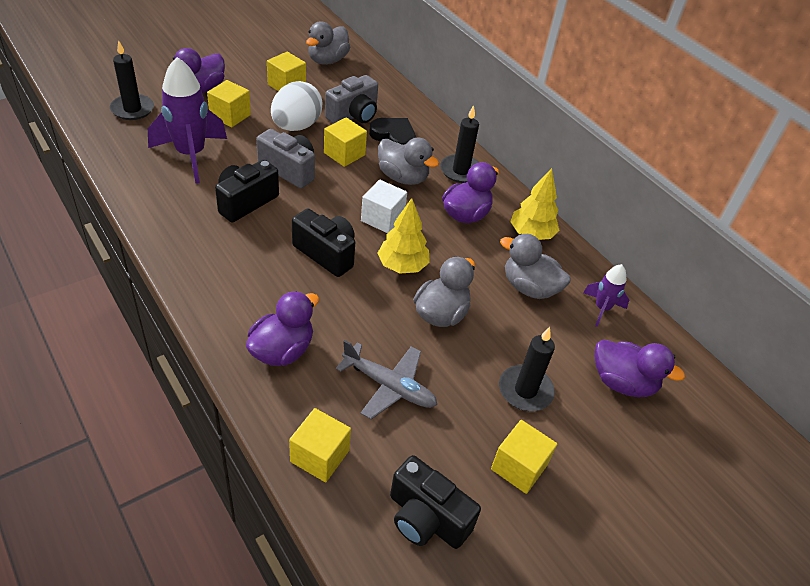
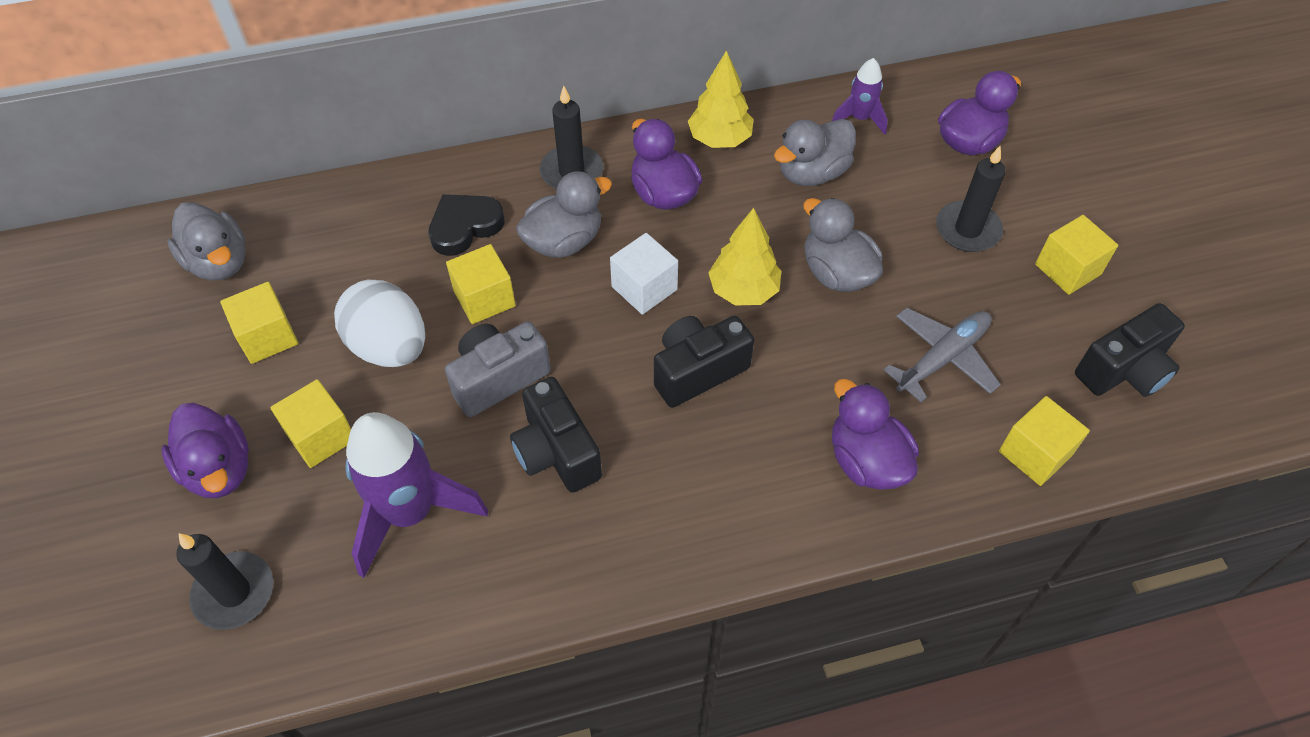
camera: 65 degrees left, 10 degrees up
(353, 115) = (392, 263): grey camera -> none

